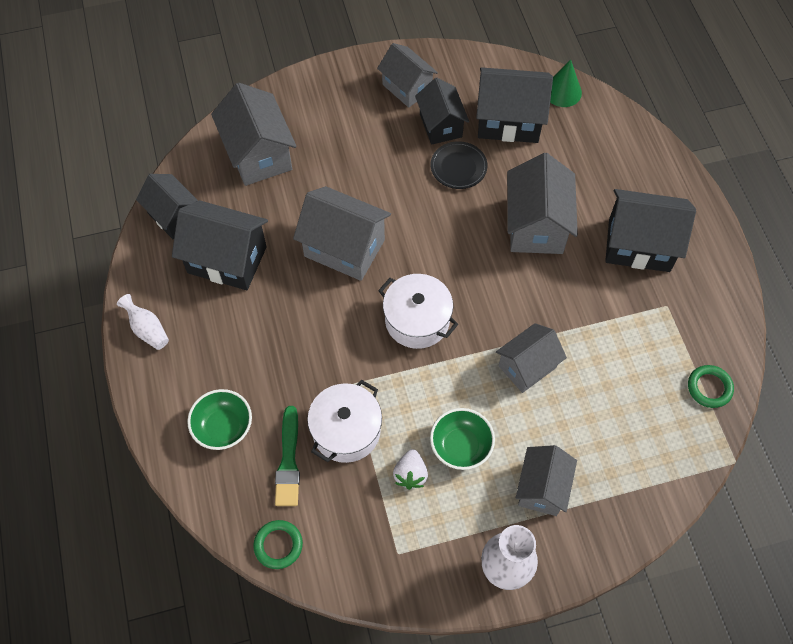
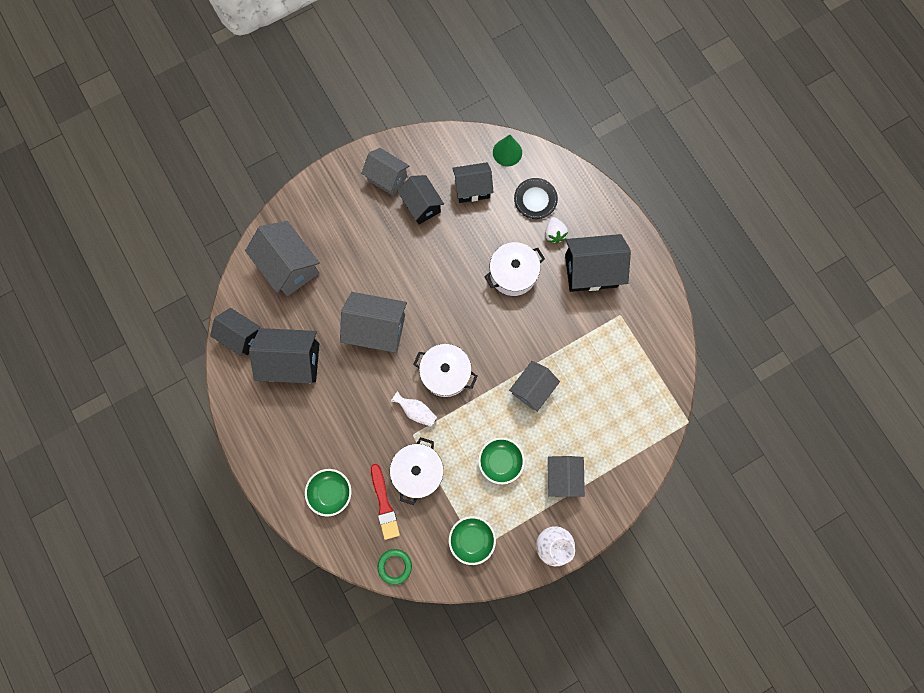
camera: 15 degrees left, 15 degrees up
(147, 329) = (252, 432): white vase -> white vase (416, 411)
(288, 461) = (384, 504): green brush -> red brush
(394, 537) = (472, 539): none -> green bowl
(410, 474) = (471, 491): white strawberry -> white strawberry (554, 234)
(458, 167) = (444, 239): black plate -> black plate (535, 199)
(509, 121) = (472, 189): black house -> black house, size x0.67
(536, 225) = (513, 274): grey house -> white pot
(709, 388) = (661, 371): green ring -> none

